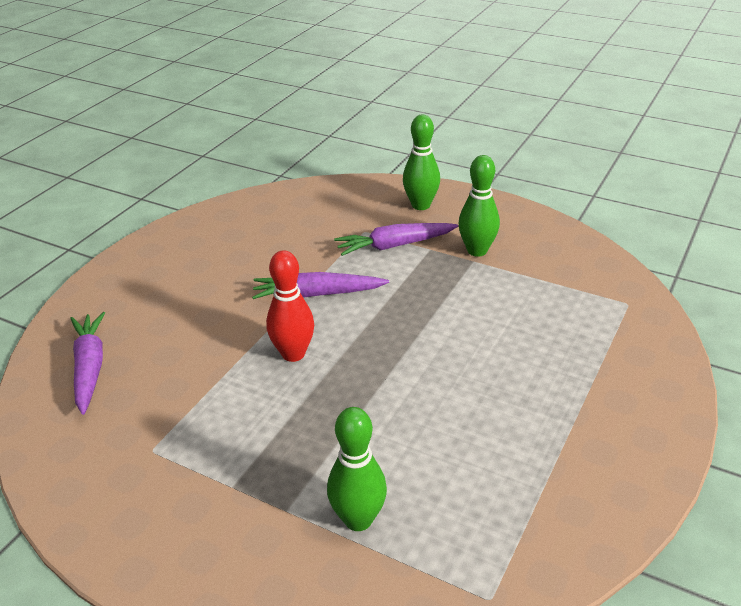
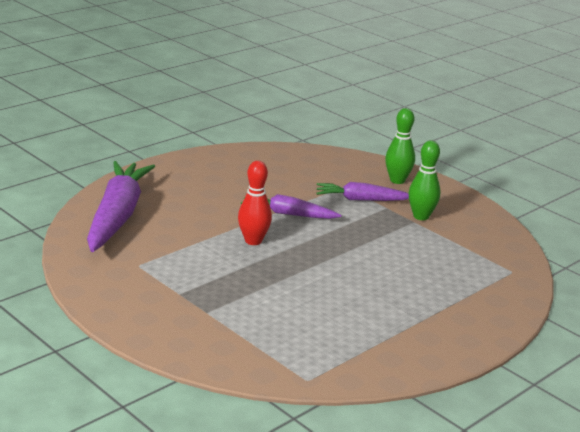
camera: 15 degrees right, 10 degrees down
(89, 367) = (117, 216): purple carrot -> purple carrot, size x1.81
(358, 519) = (248, 327): green bowling pin -> none

